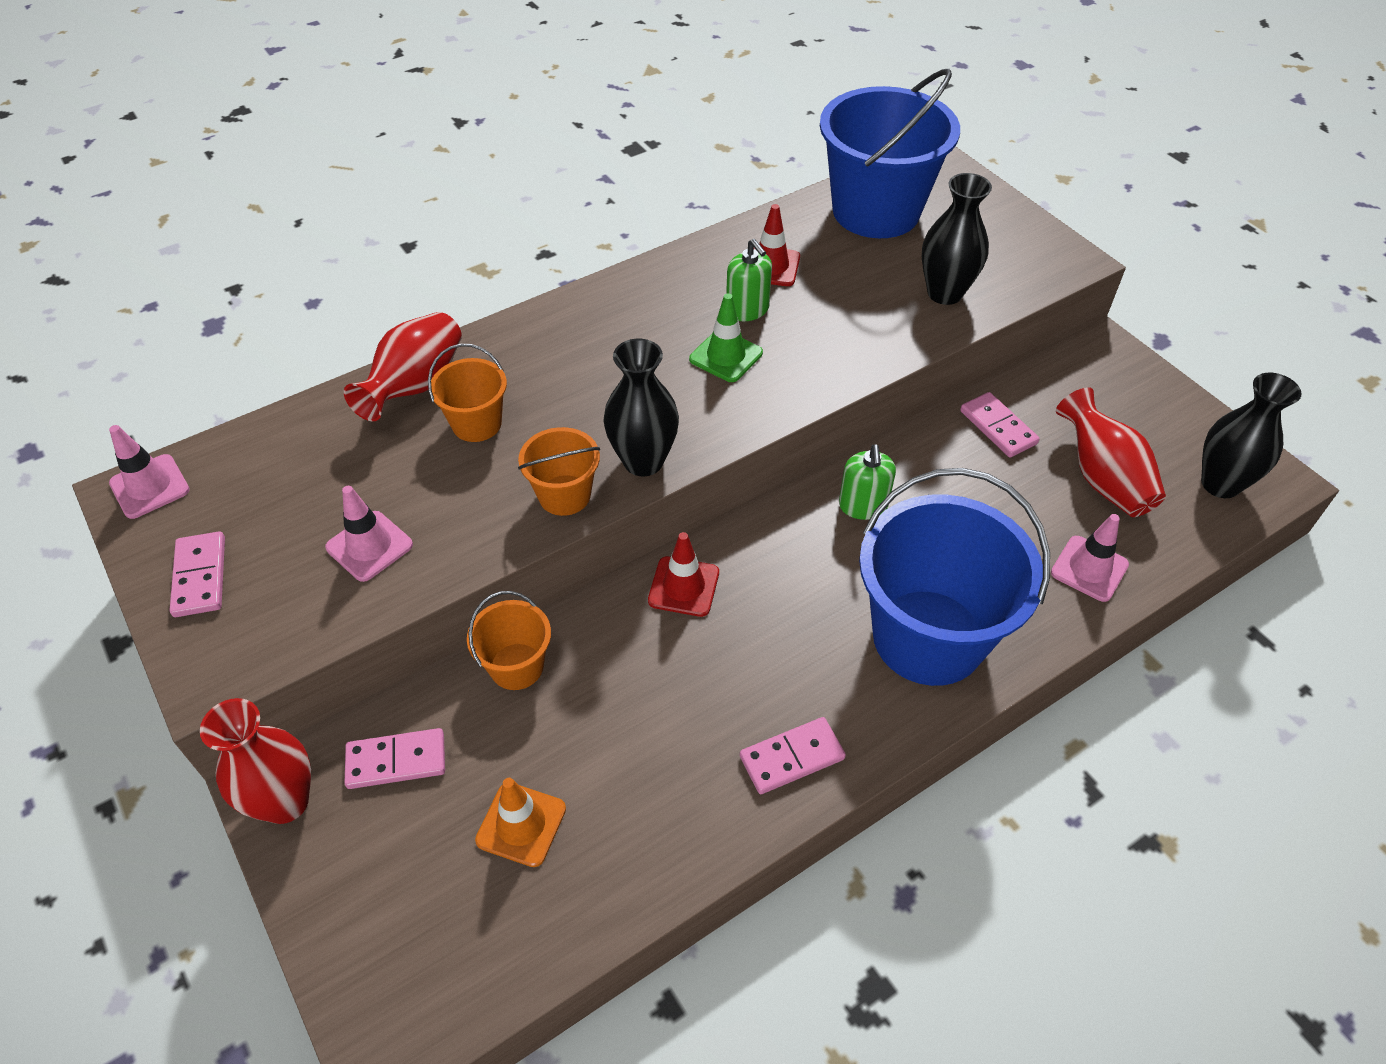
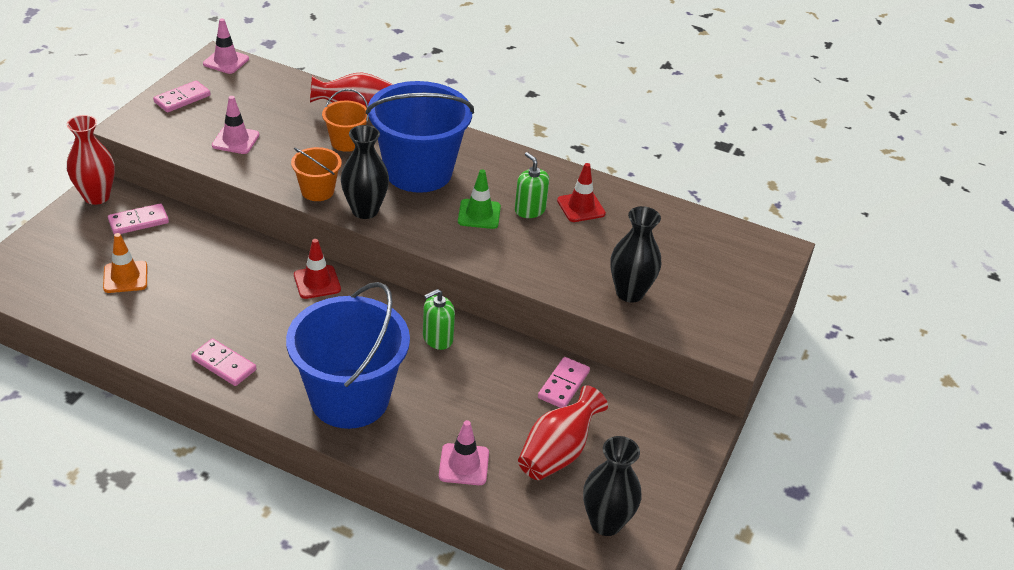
camera: 55 degrees right, 10 degrees down
(396, 761) = (138, 221): pink domino -> pink domino turned 75 degrees counterclockwise
(516, 666) = (220, 239): orange bucket -> none
(747, 309) = (530, 210): green soap dispenser -> green soap dispenser turned 120 degrees clockwise
(876, 211) = (687, 237): blue bucket -> blue bucket (418, 171)

